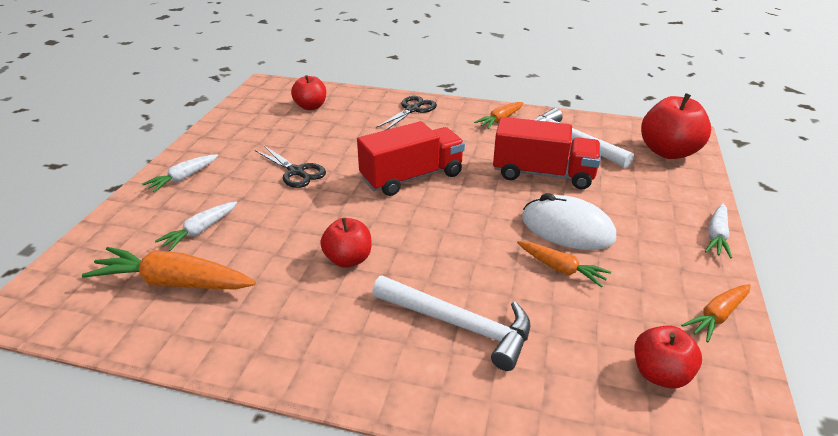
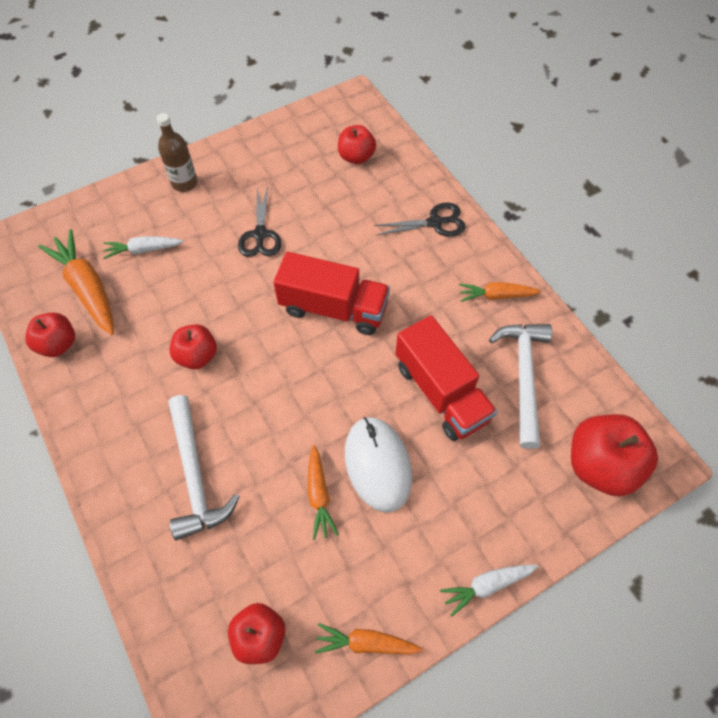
camera: 45 degrees right, 25 degrees up
(183, 178) = (184, 183): white carrot -> brown bottle
(196, 336) = (58, 344): none -> red apple

